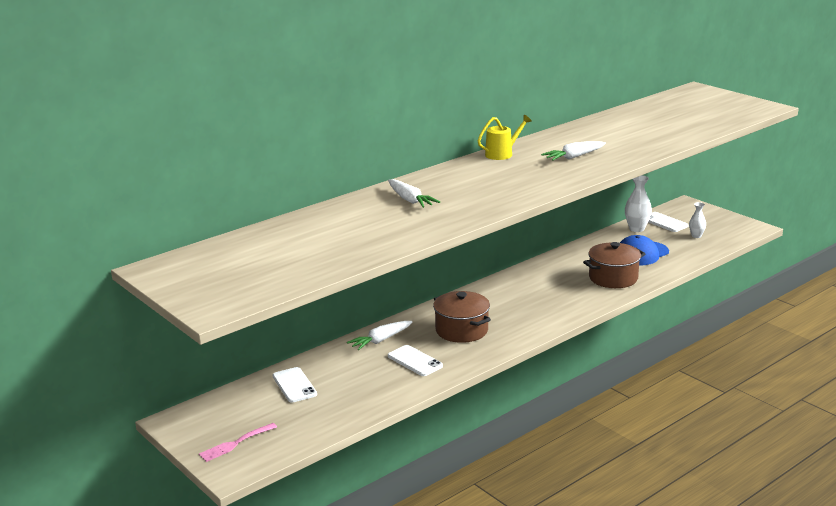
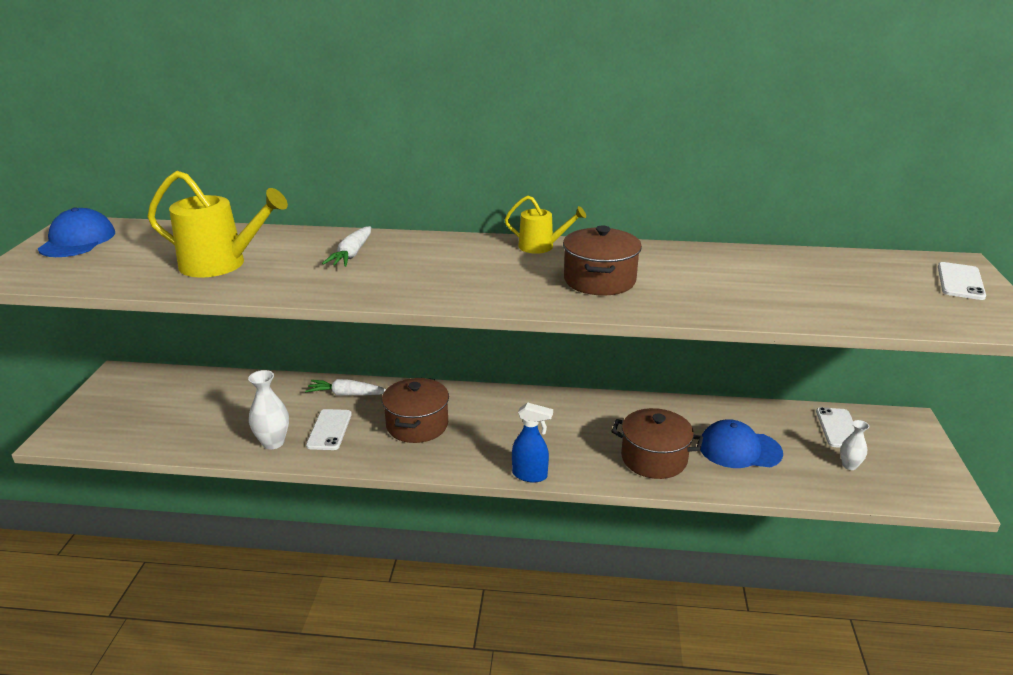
camera: 45 degrees right, 5 degrees up
(190, 273) = (77, 240): none -> blue cap
(235, 443) = (104, 417): pink fork -> none
(294, 385) = (224, 394): white phone -> white phone (960, 281)
(346, 238) = (221, 264): none -> yellow watering can
(572, 317) = (530, 475): none -> blue spray bottle
(574, 157) = (599, 280): white carrot -> brown pot
(636, 229) = (789, 418): white vase -> white vase (273, 442)

